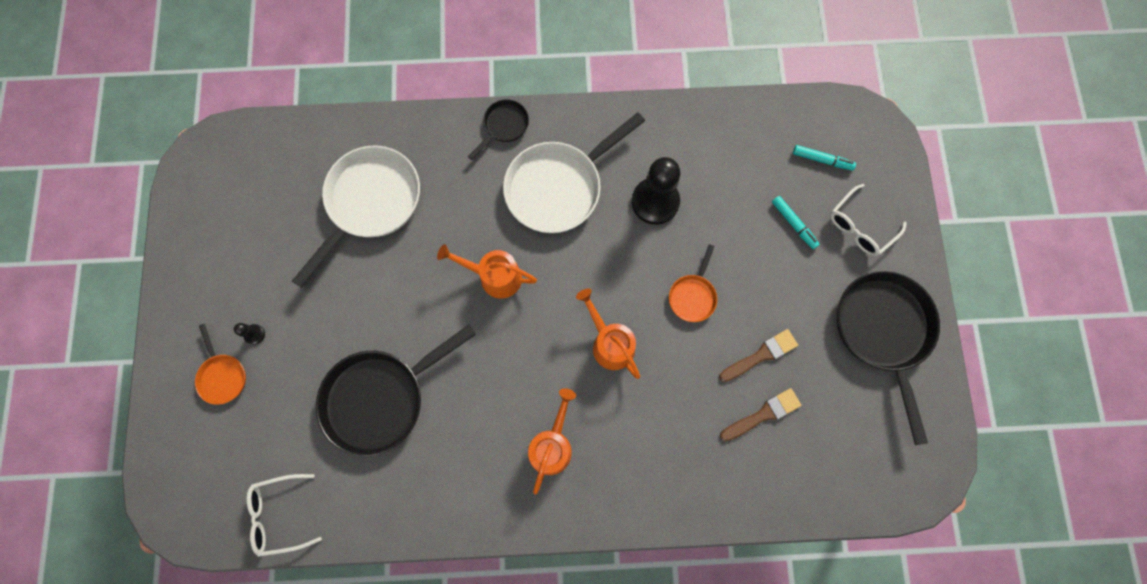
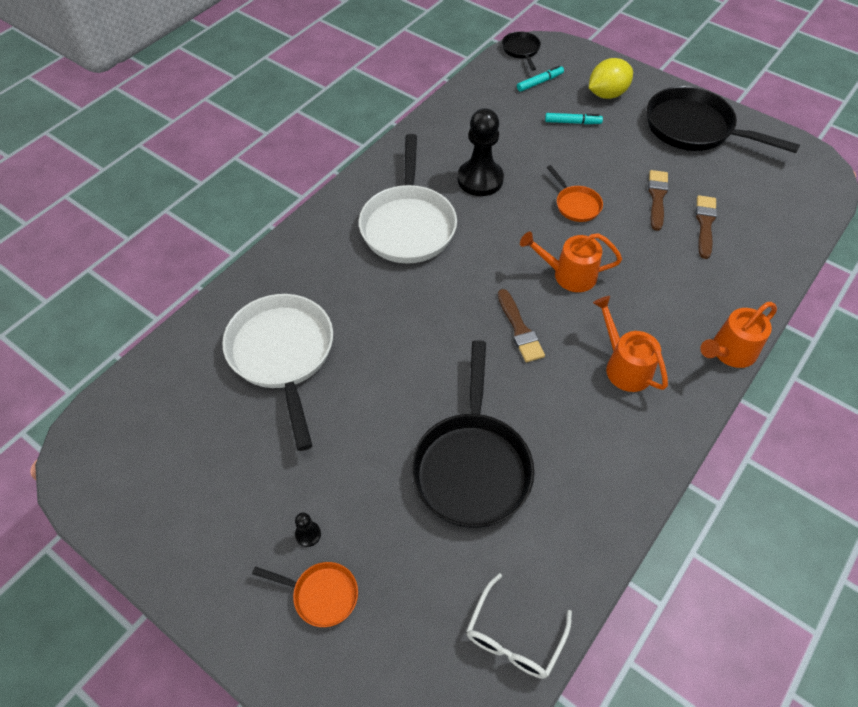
camera: 50 degrees left, 20 degrees down
(494, 276) = (440, 311): orange watering can -> orange watering can (729, 352)
(504, 126) = (320, 225): black pan -> black pan (521, 50)
(524, 345) = (519, 329): none -> brown brush
(860, 226) = (607, 94): white glasses -> yellow lemon

